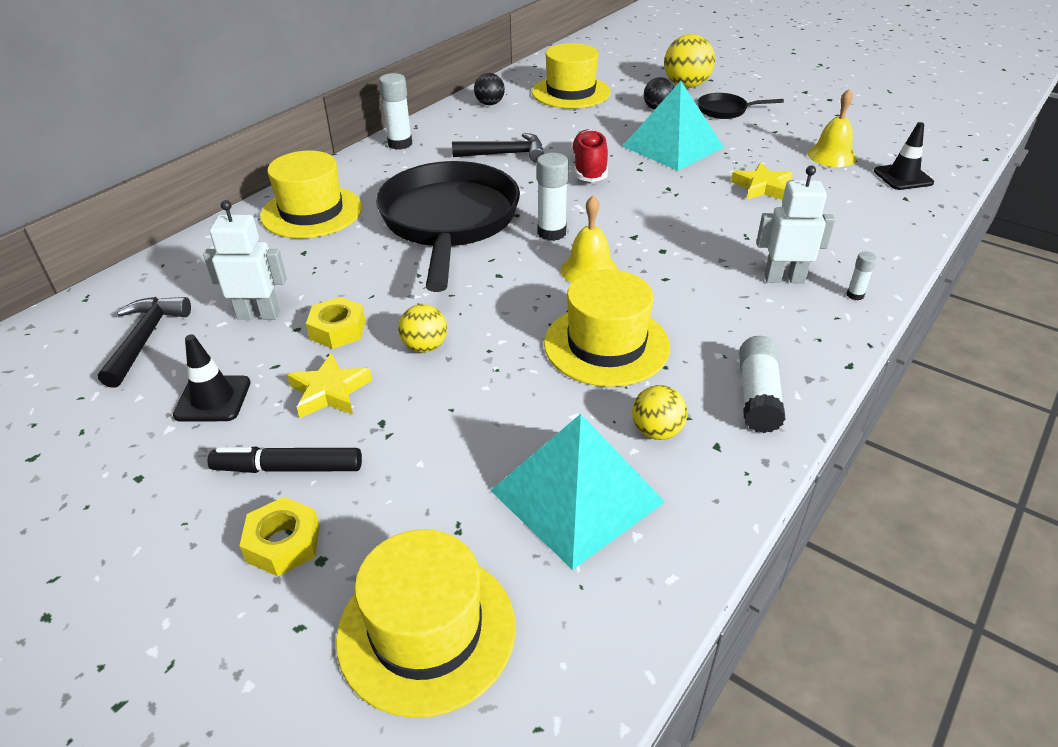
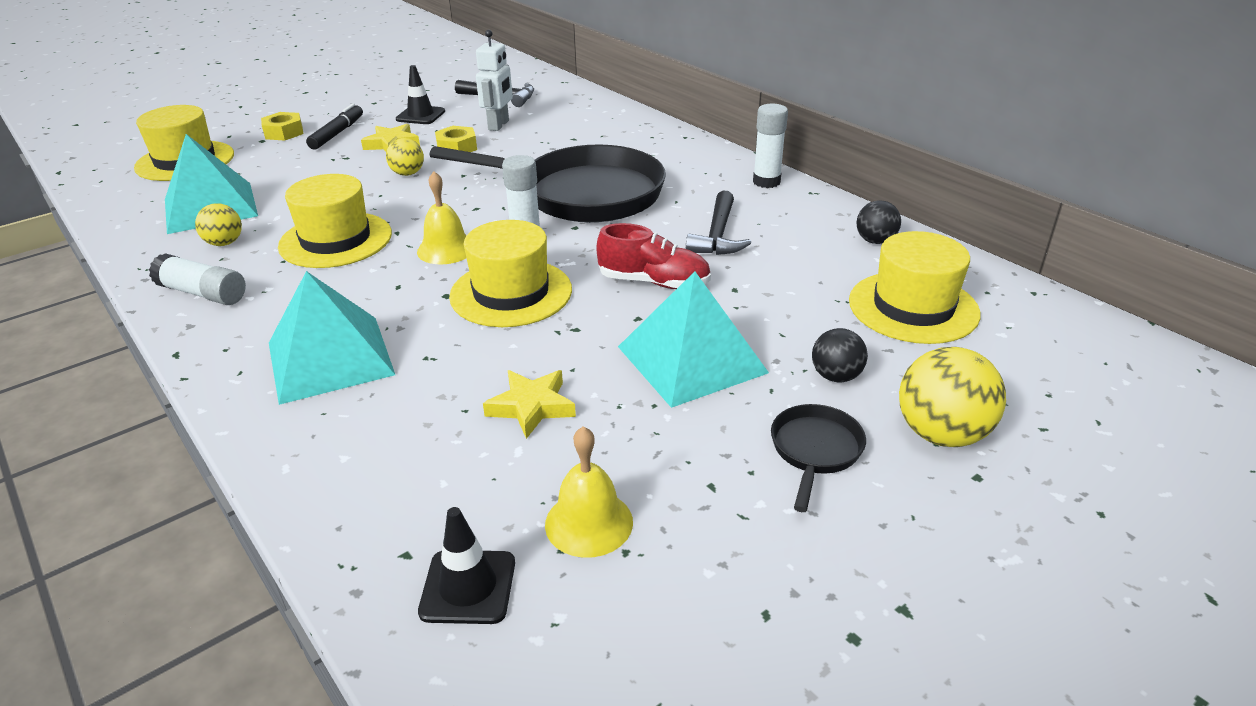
camera: 105 degrees right, 5 degrees down
(311, 212) = (638, 141): yellow hat -> yellow hat (511, 293)
(784, 278) = (330, 358): white robot -> turquoise pyramid
(855, 295) = (256, 398): white glue stick -> none

